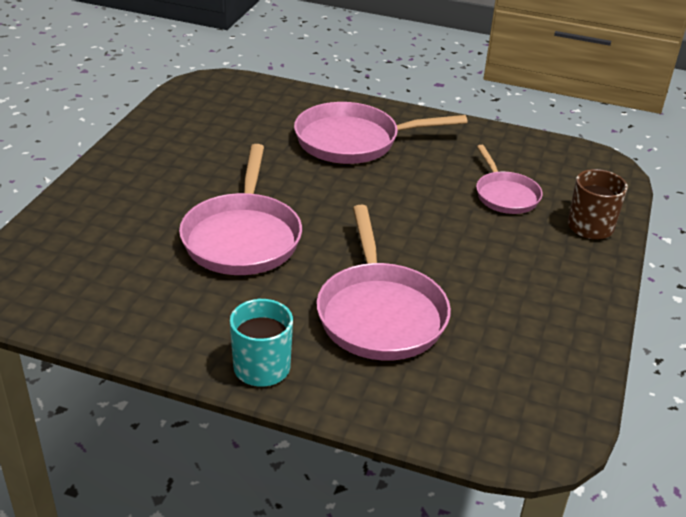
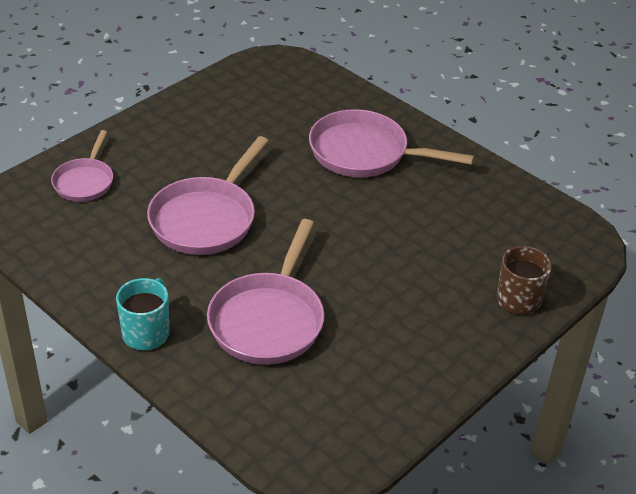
camera: 25 degrees right, 5 degrees up
(505, 195) = (463, 245): pink pan -> pink pan (85, 181)

